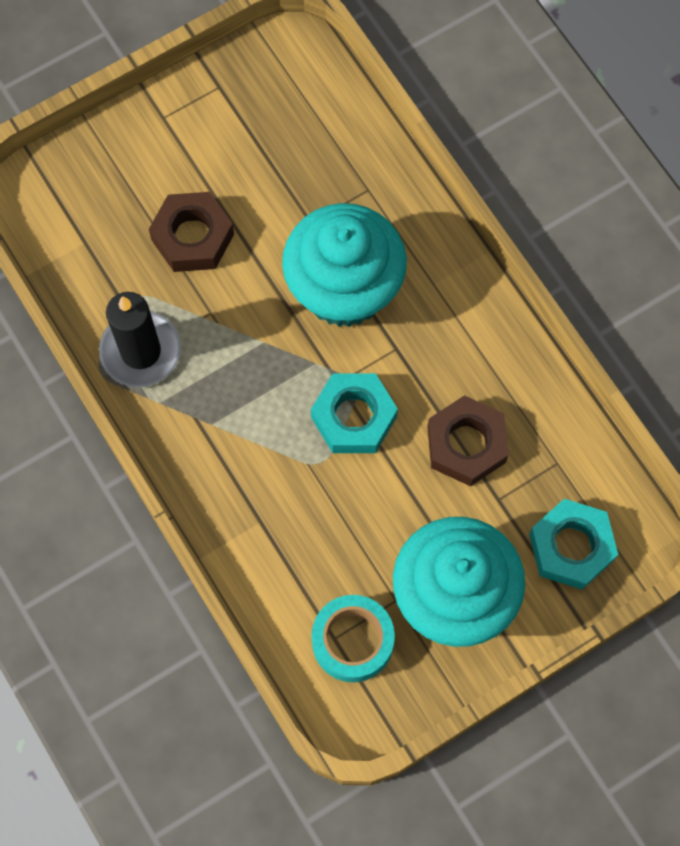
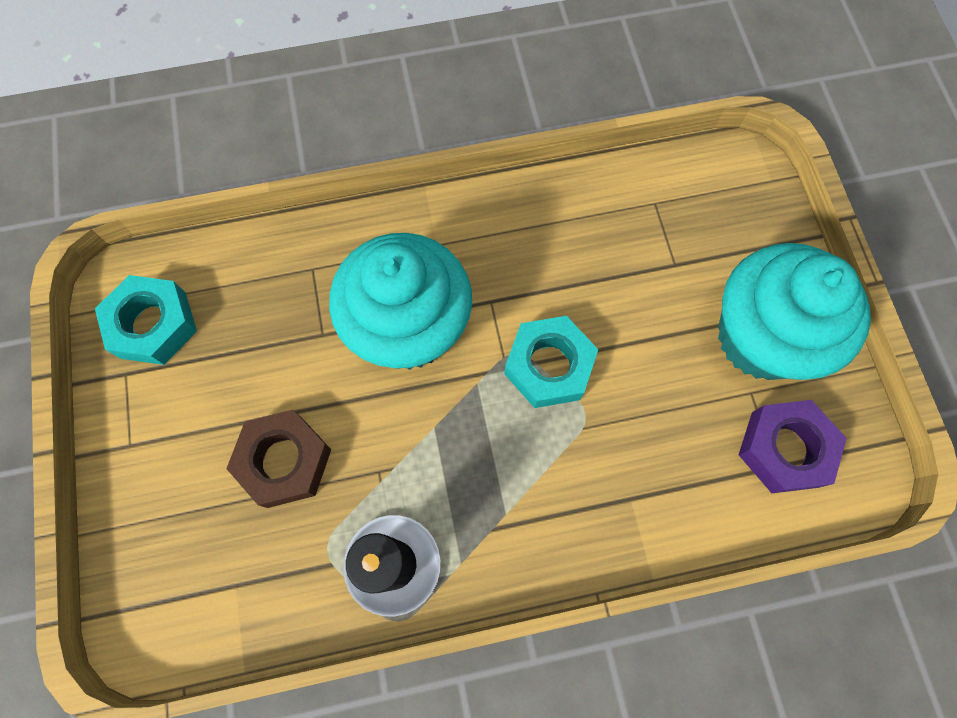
camera: 70 degrees left, 0 degrees up
(352, 641) = (784, 449): turquoise tape -> purple nut
(466, 445) = (612, 273): brown nut -> none
(571, 547) = (740, 220): turquoise nut -> turquoise nut (153, 325)

